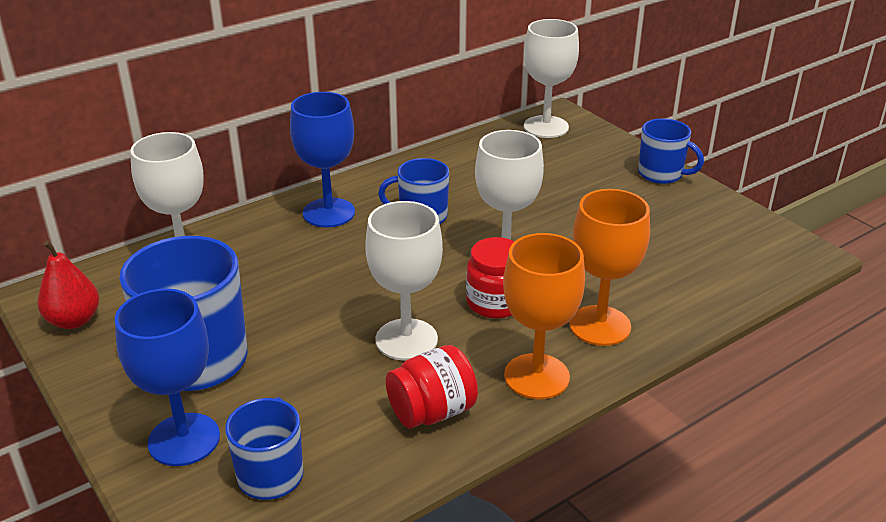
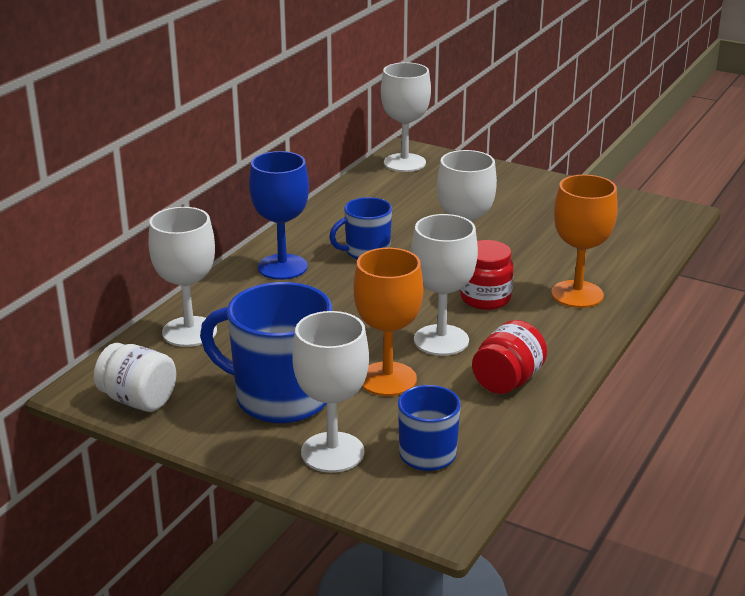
camera: 25 degrees left, 5 degrees down
(74, 320) = (138, 400): red pear -> white jar
(184, 439) = (332, 452): blue goblet -> white goblet
(536, 376) = (562, 338): orange goblet -> orange goblet (387, 379)
(661, 174) = (529, 180): blue mug -> none

